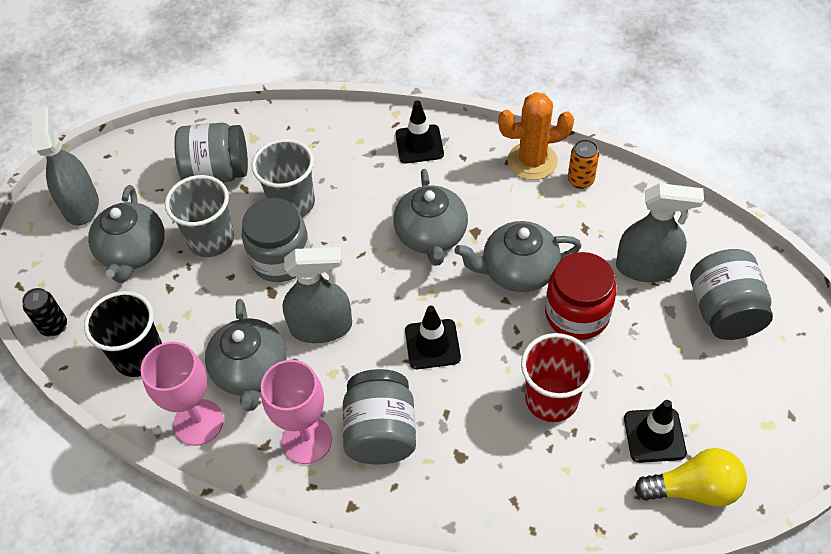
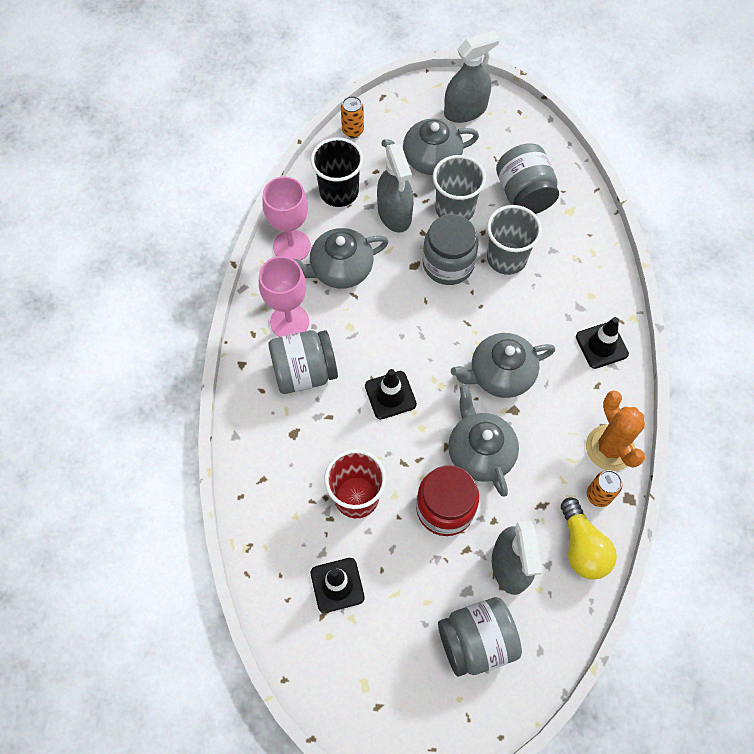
camera: 75 degrees right, 10 degrees up
(54, 326) = (353, 130): black can -> orange can
(321, 327) = (389, 309): grey spray bottle -> grey spray bottle (394, 213)
(694, 489) = (293, 621): yellow light bulb -> yellow light bulb (582, 547)

